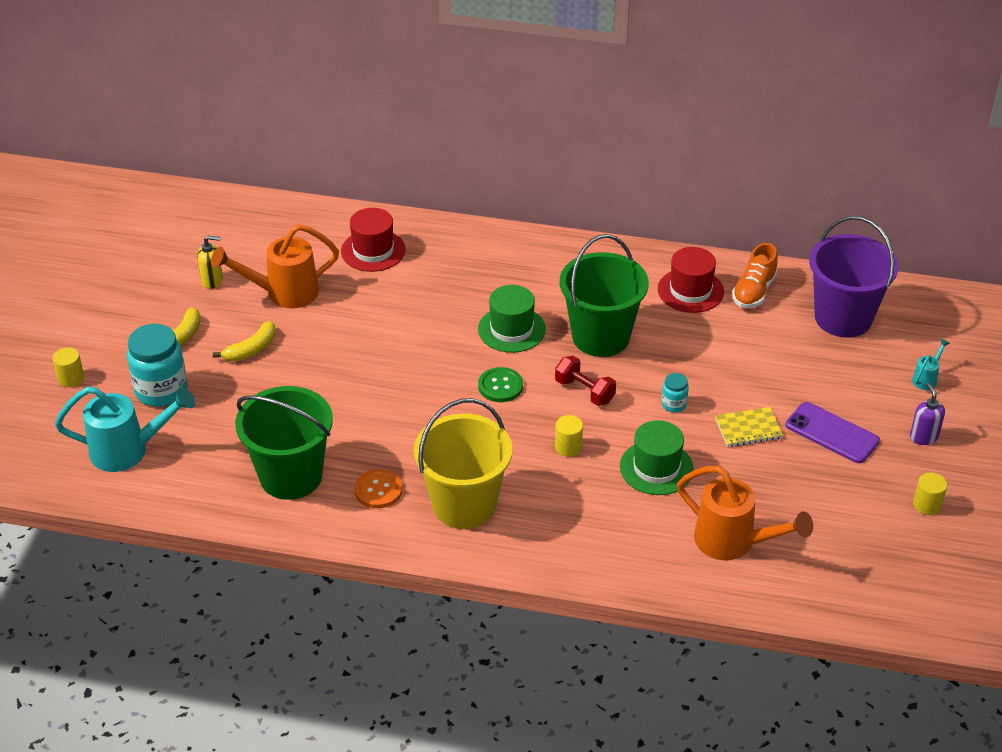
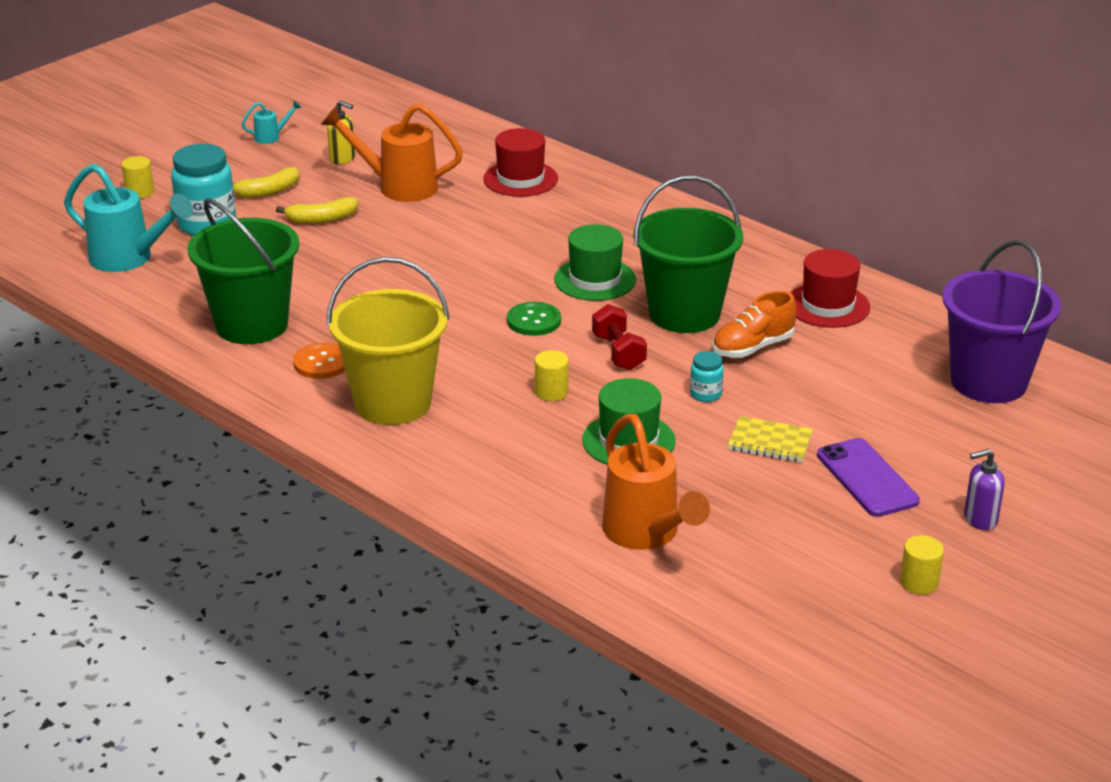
camera: 30 degrees right, 10 degrees down
(754, 291) = (902, 327): orange shoe -> orange shoe (752, 347)
(923, 437) = (980, 519): purple soap dispenser -> purple soap dispenser turned 120 degrees counterclockwise
(926, 378) = (1039, 467): turquoise watering can -> turquoise watering can (272, 137)

